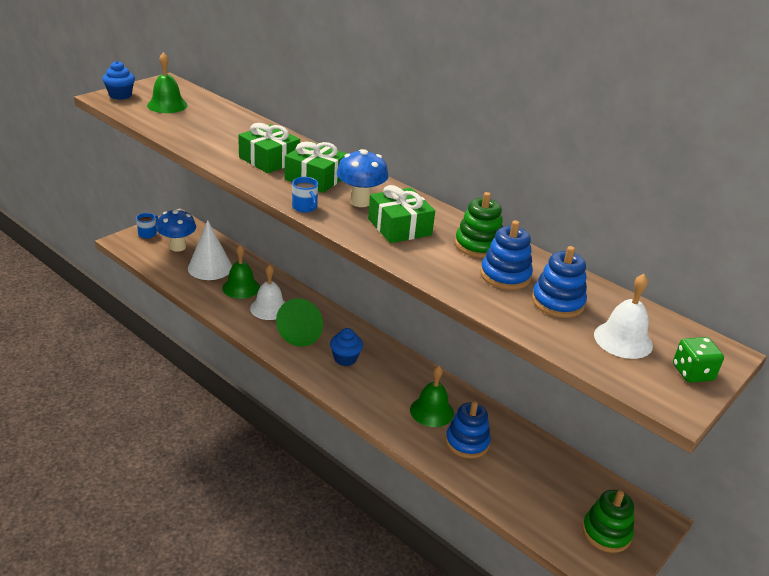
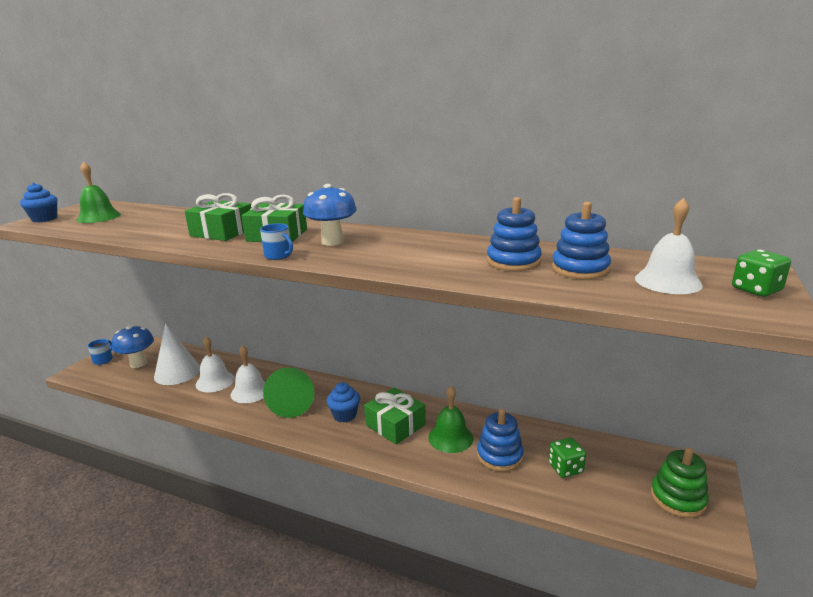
camera: 15 degrees left, 10 degrees down
(241, 287) = (215, 381): green bell -> white bell
(399, 227) = (384, 250): green gift -> green gift (395, 425)
(478, 245) = (468, 247): green stacking toy -> none
(521, 473) = (565, 468): none -> green dice

